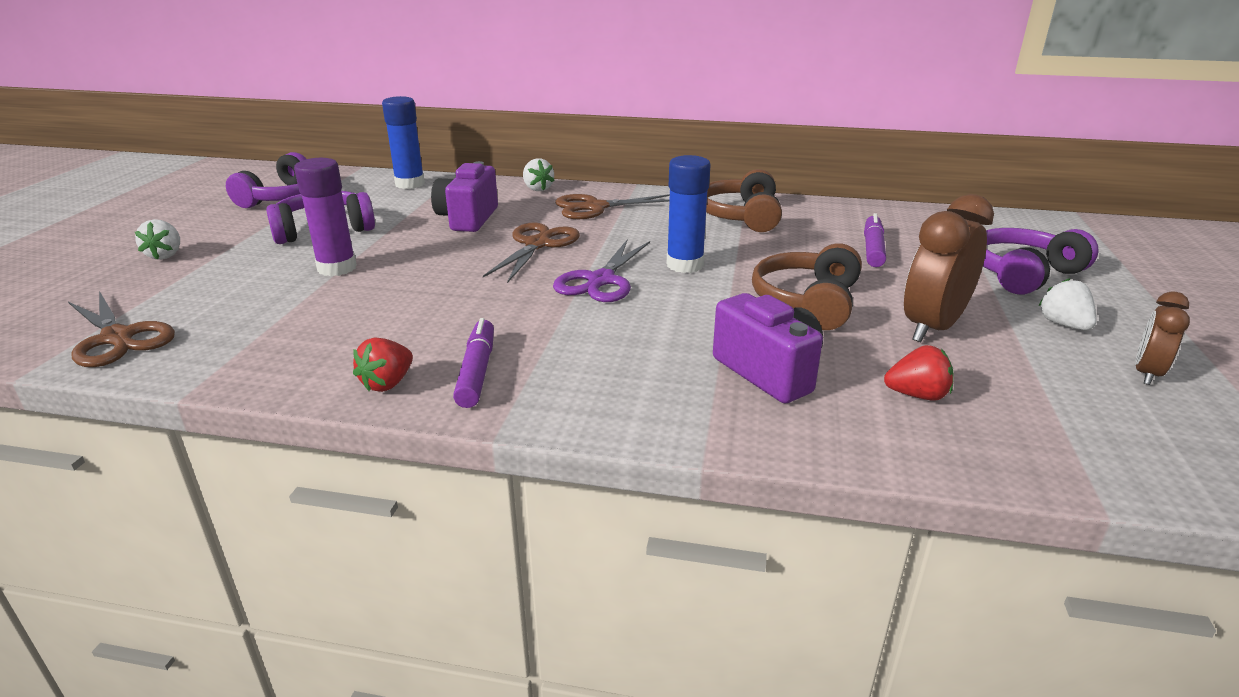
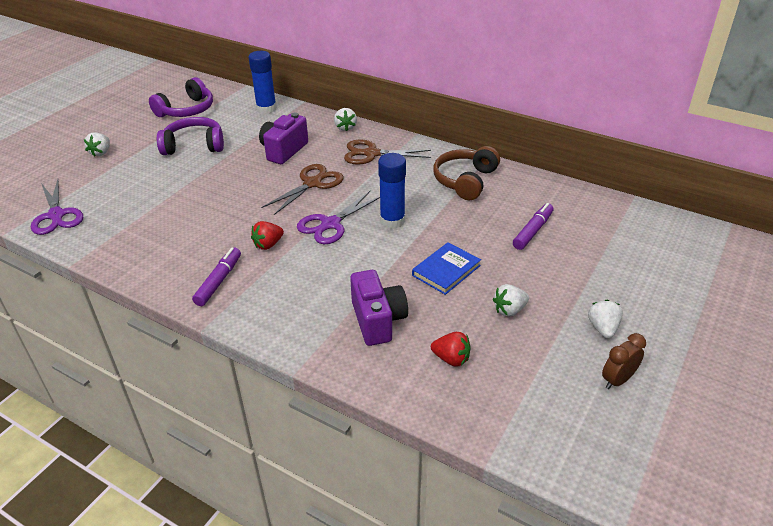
camera: 20 degrees right, 10 degrees up
(118, 338) = (56, 215): brown scissors -> purple scissors
(337, 268) = (186, 182): purple glue stick -> none
(387, 383) = (170, 279): red strawberry -> red strawberry (268, 244)
(807, 302) = (446, 270): brown headphones -> blue book
(932, 327) = (509, 310): brown clock -> white strawberry
(1023, 274) = (621, 277): purple headphones -> none

